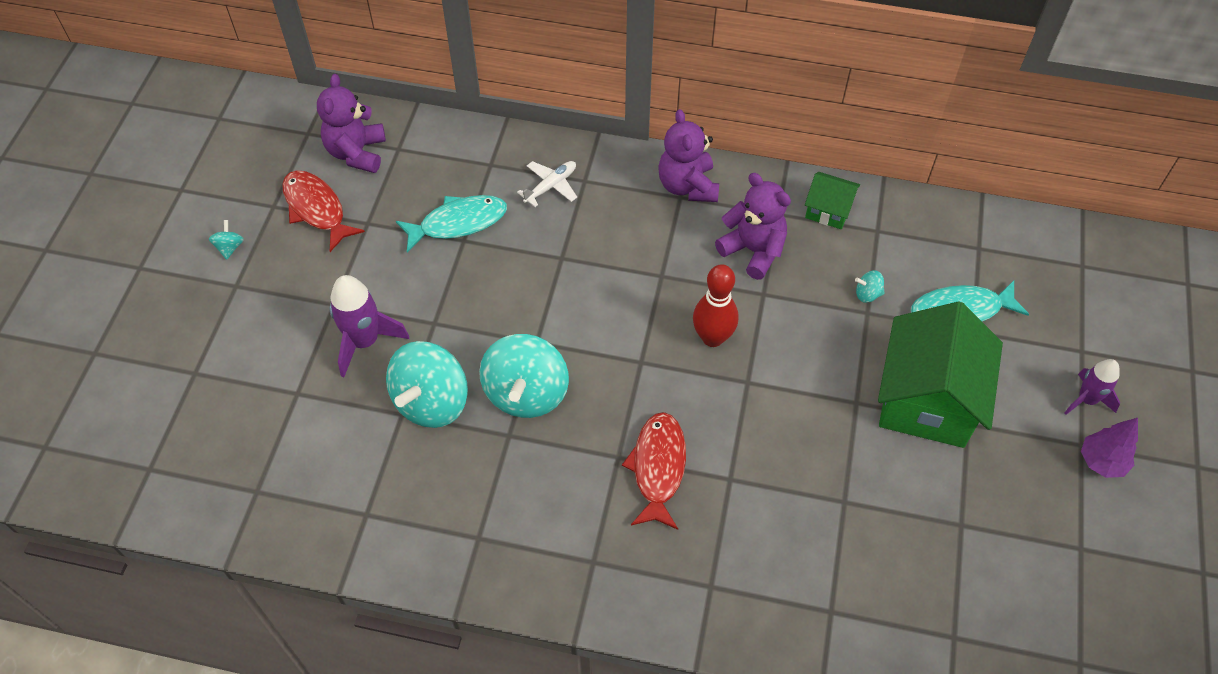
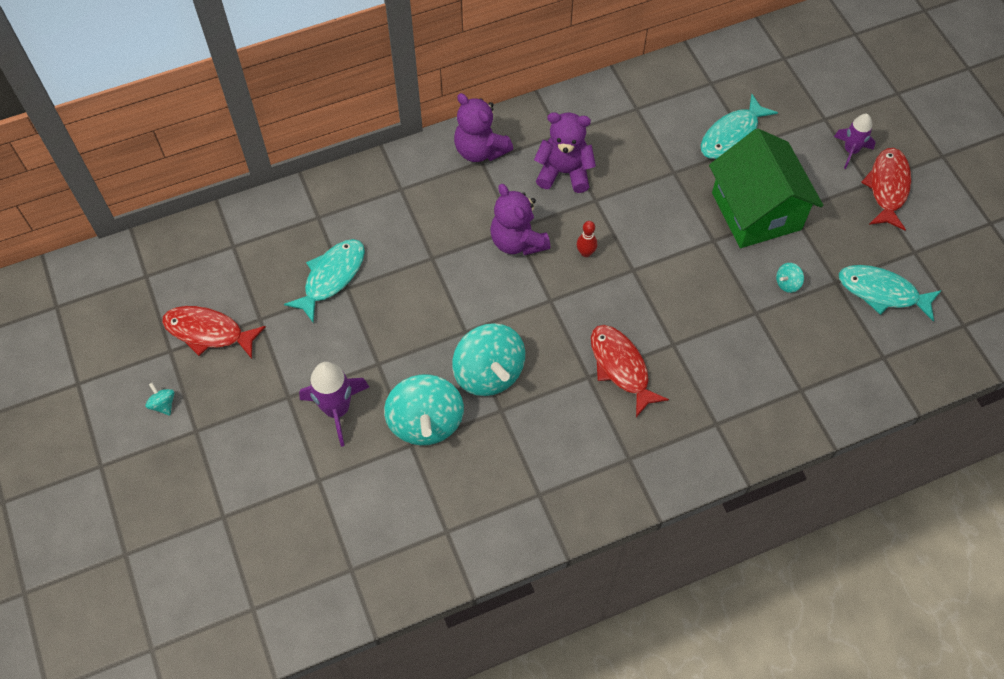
camera: 35 degrees left, 5 degrees up
(357, 153) = (202, 268): purple teddy bear -> purple teddy bear (517, 241)
(551, 186) = (379, 208): white plane -> none
(712, 338) = (585, 253): red bowling pin -> red bowling pin, size x0.55
(828, 210) = (592, 112): green house -> none
(867, 294) = (664, 159): turquoise spinning top -> turquoise spinning top (787, 283)
(1007, 567) = (882, 292): none -> turquoise fish
(1101, 462) = (887, 187): purple tree -> red fish

